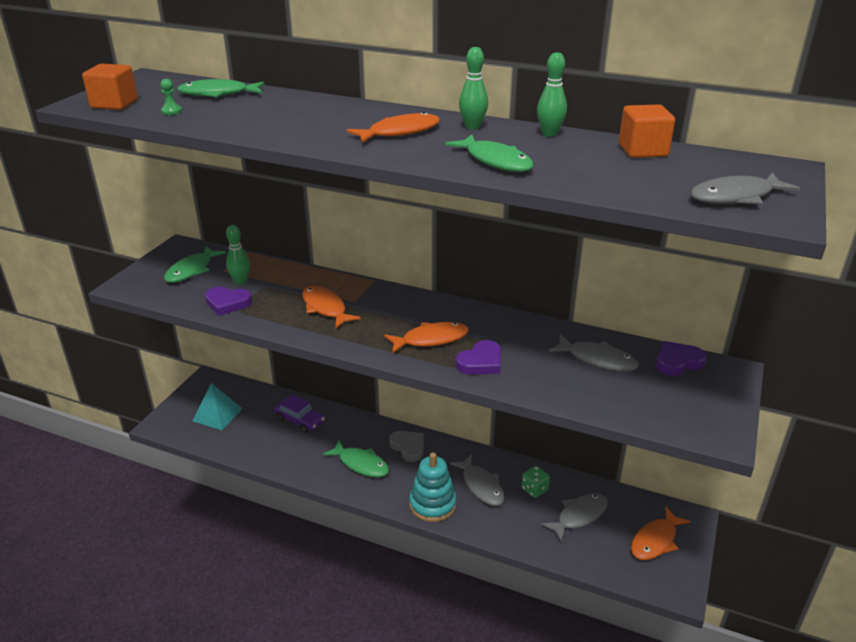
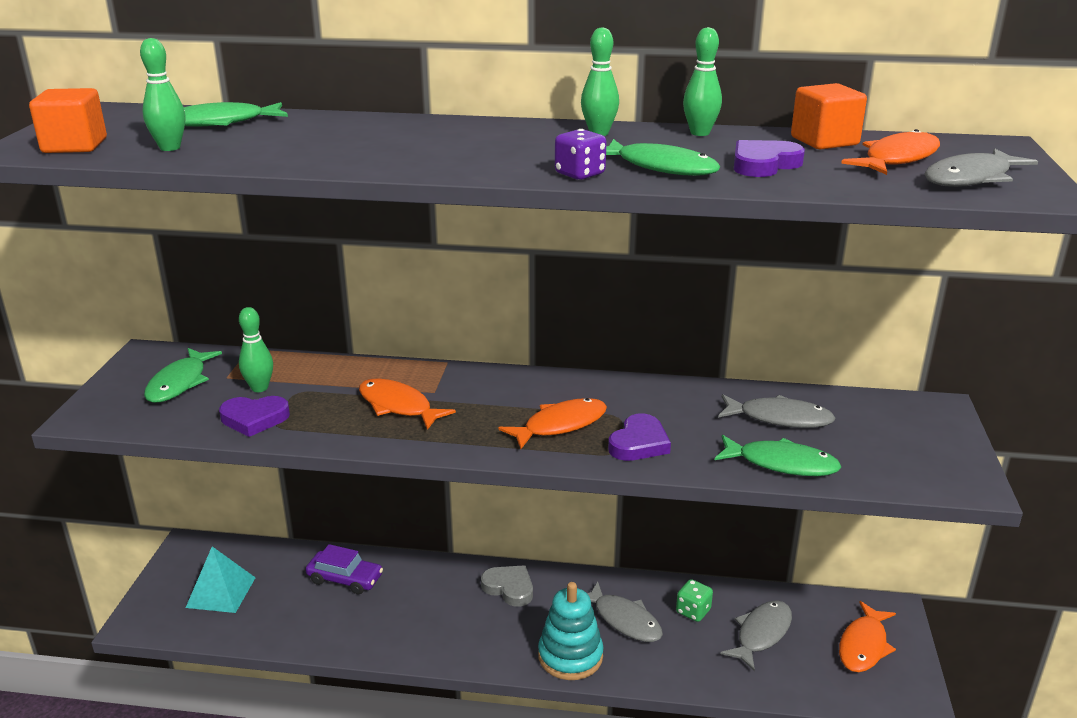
camera: 15 degrees left, 5 degrees down
(171, 111) = (170, 148): green pawn -> green bowling pin
(361, 464) = (453, 622): green fish -> green fish (781, 464)
(399, 132) = (511, 146): orange fish -> orange fish (897, 159)
(431, 161) = (580, 174): none -> purple dice
(677, 362) = (873, 407): purple heart -> purple heart (763, 164)

